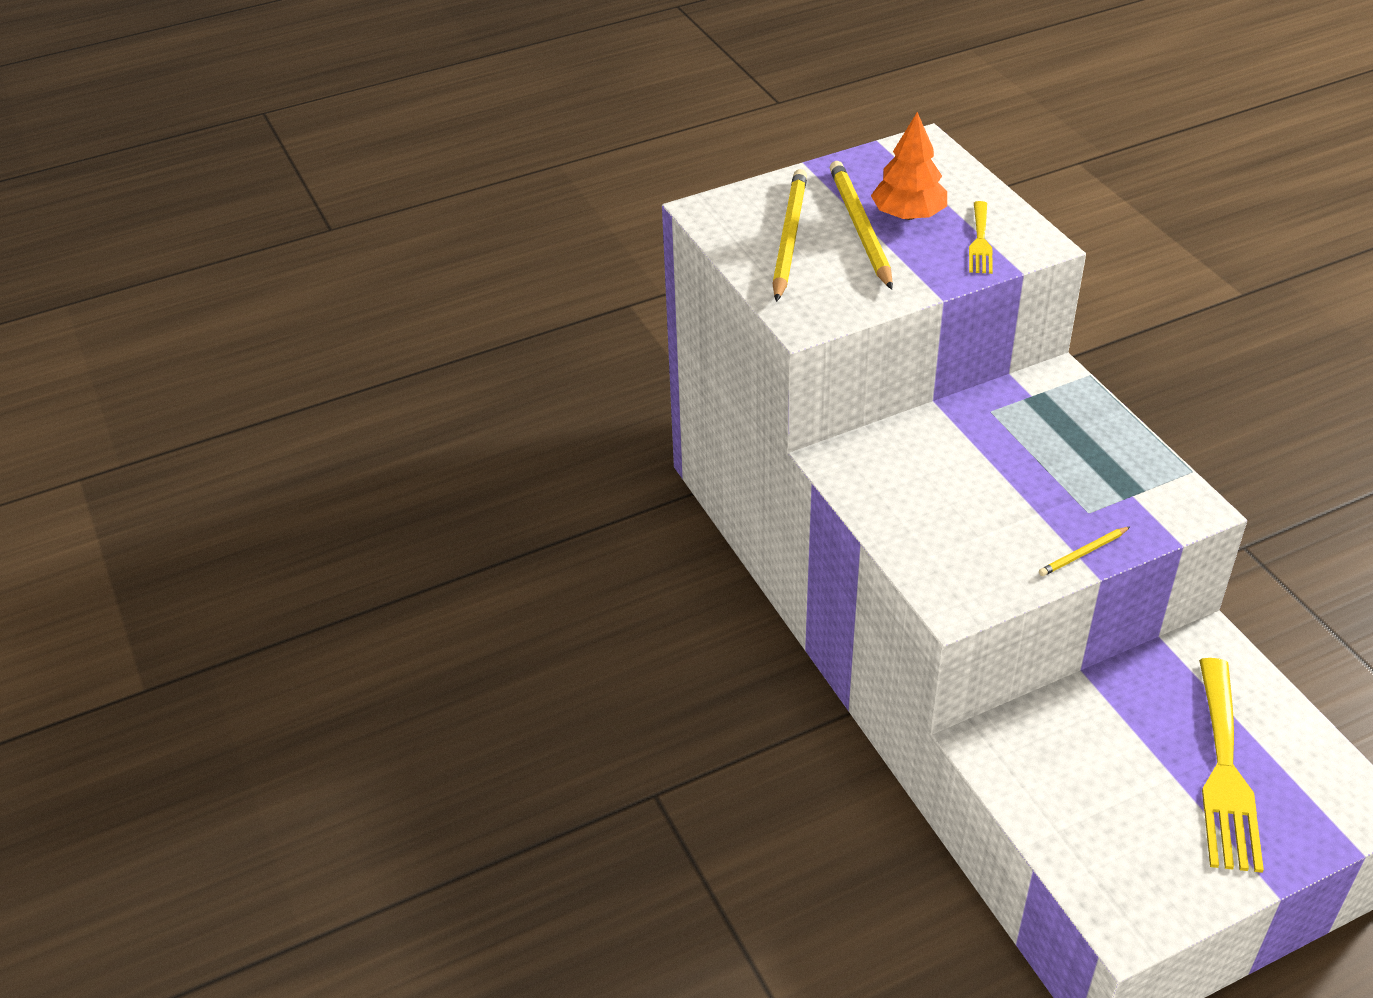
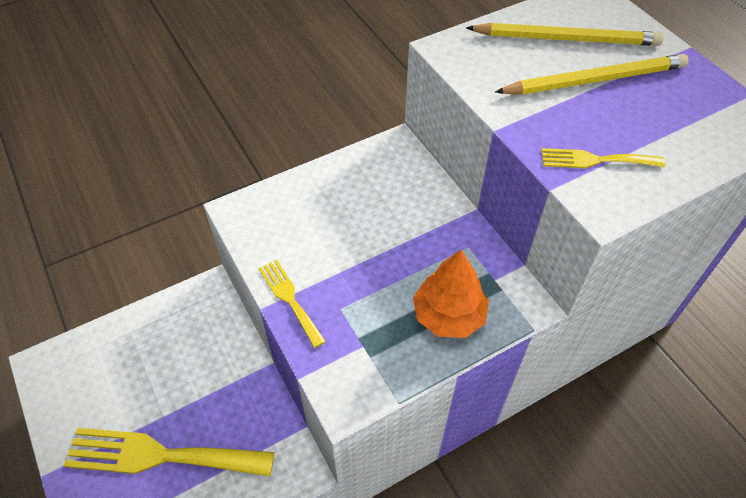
camera: 85 degrees right, 10 degrees up
(908, 215) = (625, 111): orange tree -> orange tree (448, 315)
(1083, 553) = (290, 299): yellow pencil -> yellow fork

